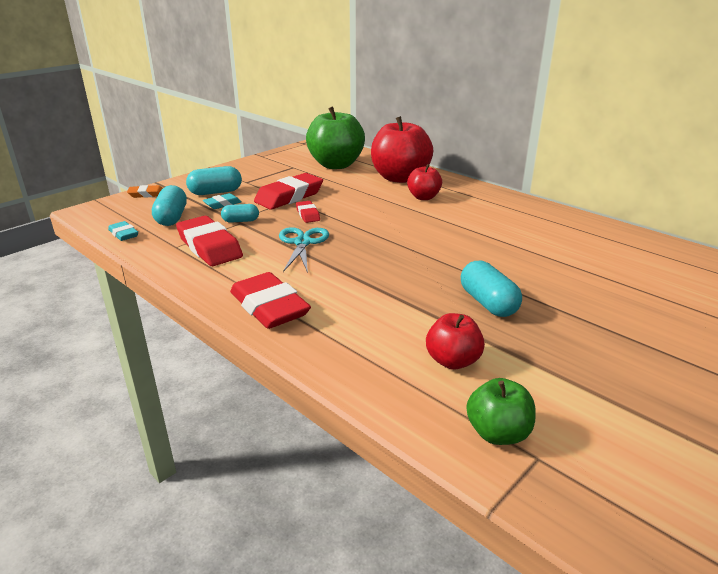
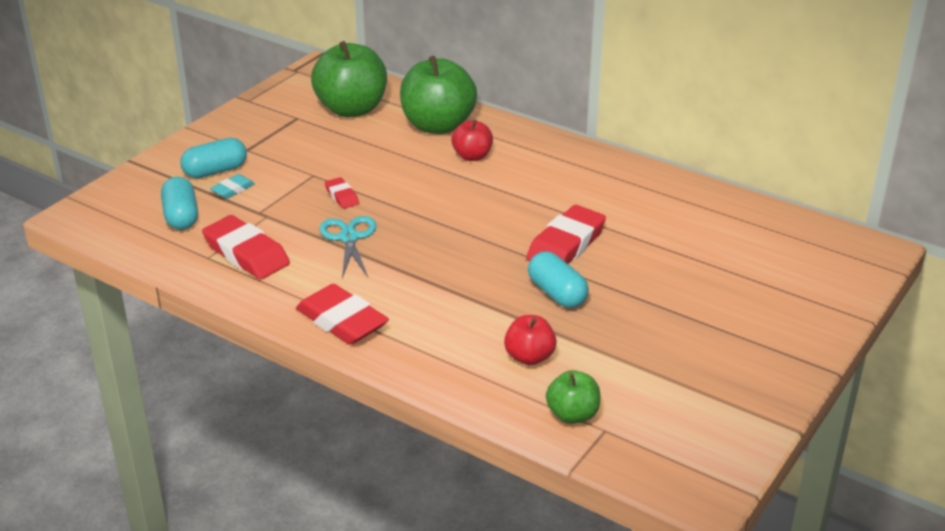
camera: 10 degrees left, 5 degrees up
(123, 234) = (137, 246): turquoise eraser -> none
(147, 194) = (130, 182): orange eraser -> none
(240, 221) = (266, 213): turquoise capsule -> none
(289, 196) = (310, 170): red eraser -> red eraser (566, 245)
(400, 178) = (438, 126): red apple -> green apple

